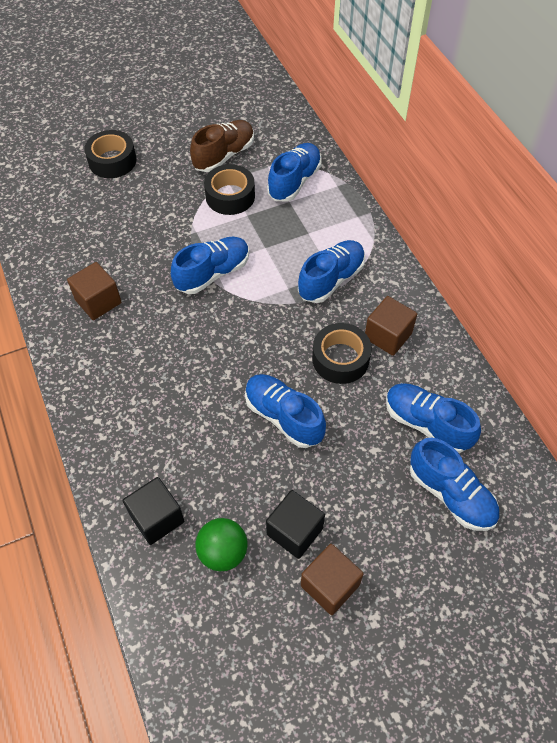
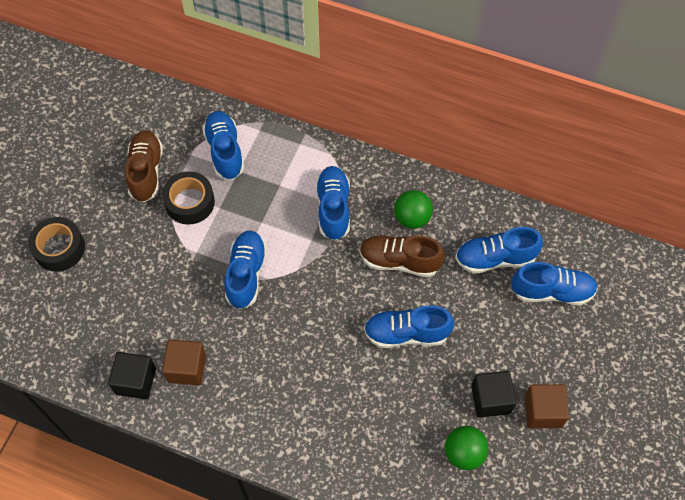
camera: 45 degrees left, 5 degrees up
(157, 518) = (402, 473): black cube -> black cube (135, 381)
(340, 359) = (399, 261): black tape -> brown shoe
(388, 336) = (412, 218): brown cube -> green ball

